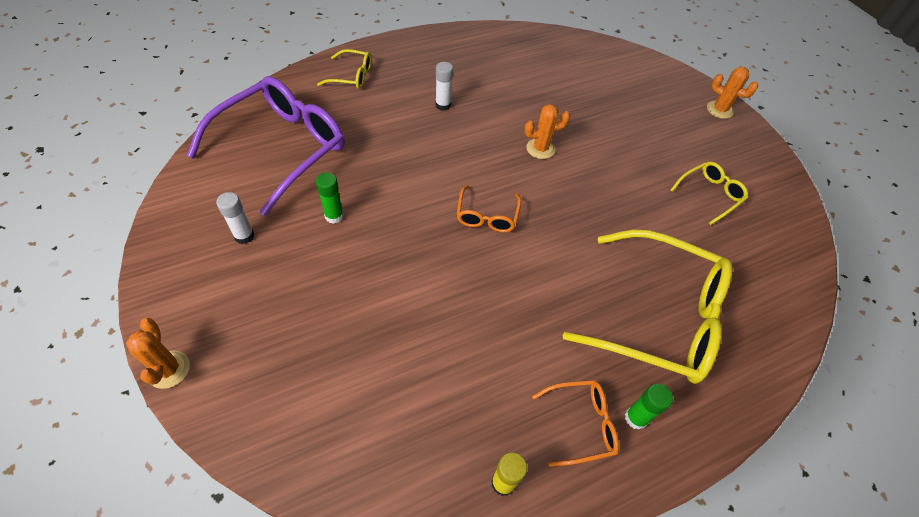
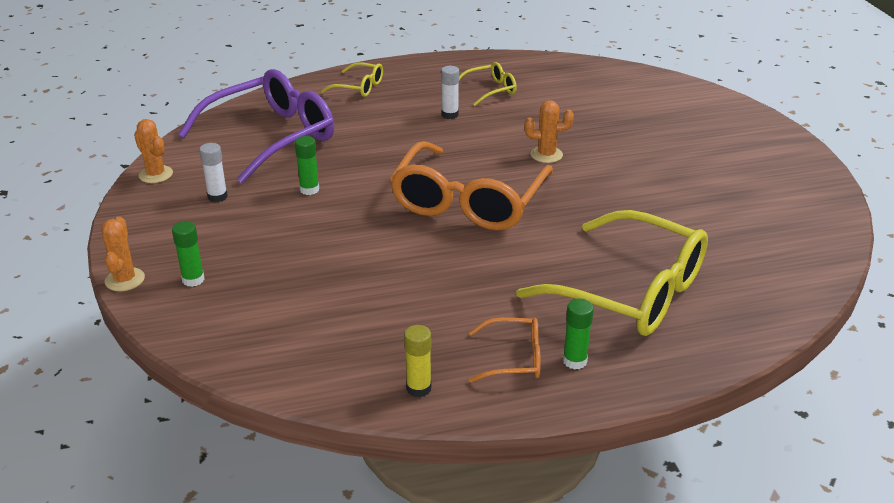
camera: 15 degrees right, 20 degrees down
(242, 359) = (193, 280): none -> green glue stick
(487, 216) = (468, 202): orange glasses -> orange glasses, size x2.18
(709, 195) = (731, 204): yellow glasses -> yellow glasses (490, 90)
(719, 110) = (774, 137): orange cactus -> orange cactus (156, 174)

